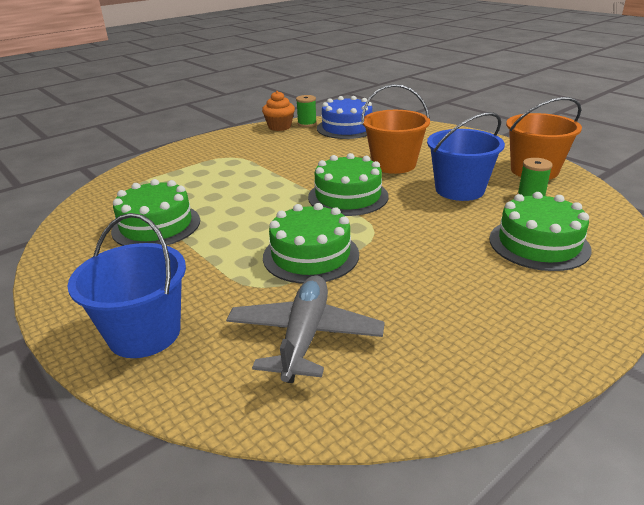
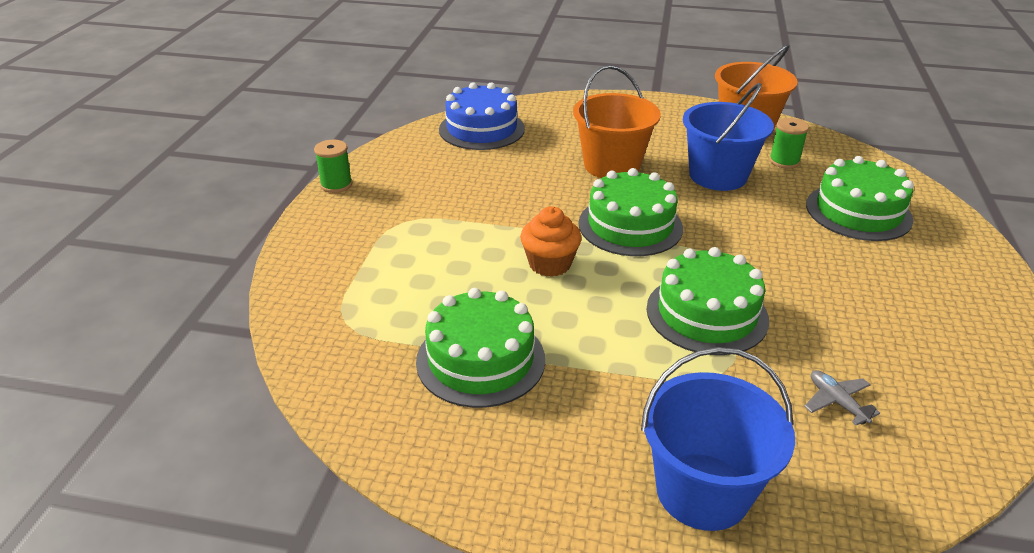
camera: 40 degrees left, 5 degrees up
(279, 127) = (392, 153): orange cupcake -> orange cupcake (549, 264)
(304, 336) = (836, 402): grey plane -> grey plane, size x0.45
(307, 124) = (421, 137): green spool -> green spool (336, 185)

